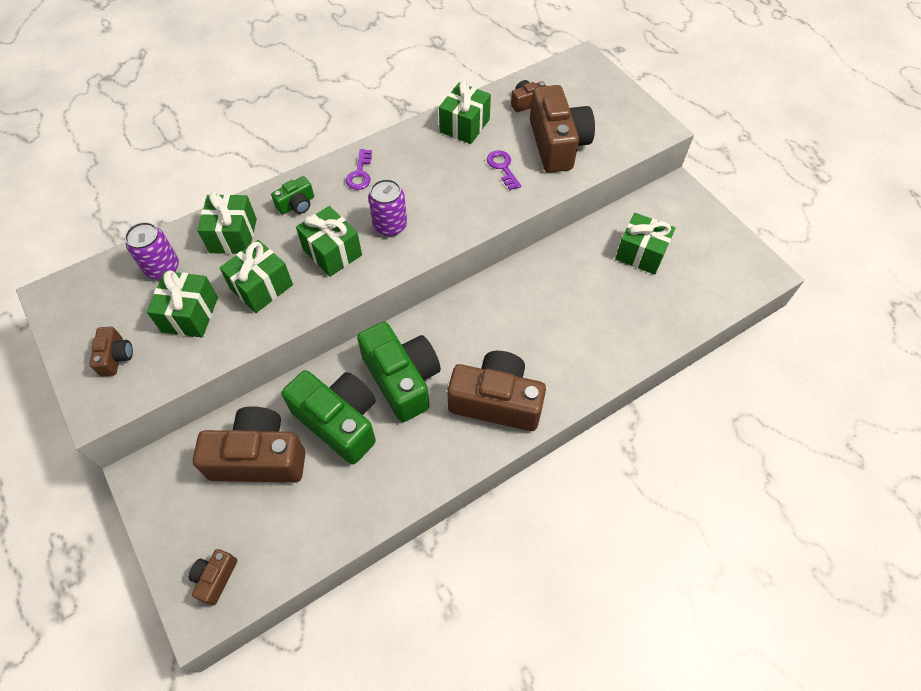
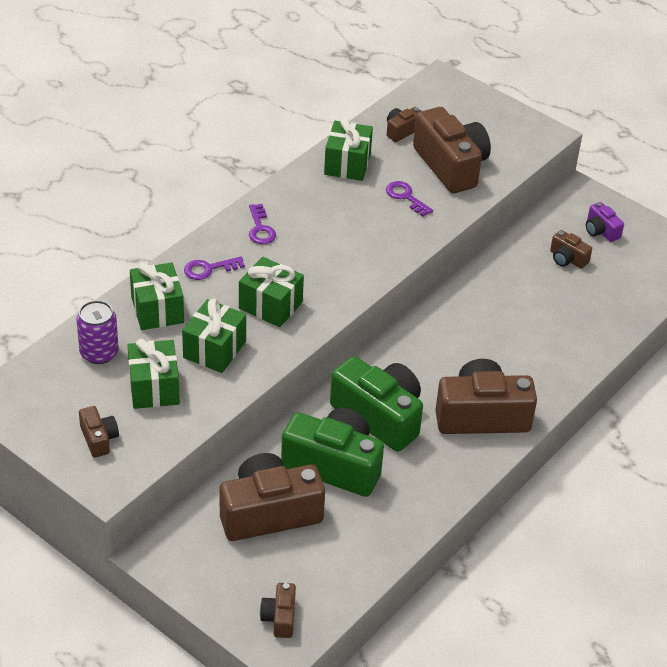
camera: 20 degrees left, 15 degrees down
(297, 204) = (209, 269): green camera -> purple key
(390, 225) = (317, 270): purple can -> none
(640, 254) = (567, 259): green gift -> brown camera
(683, 231) = (601, 231): none -> purple camera

